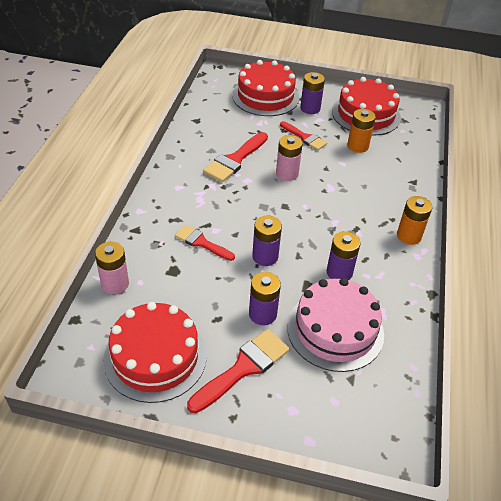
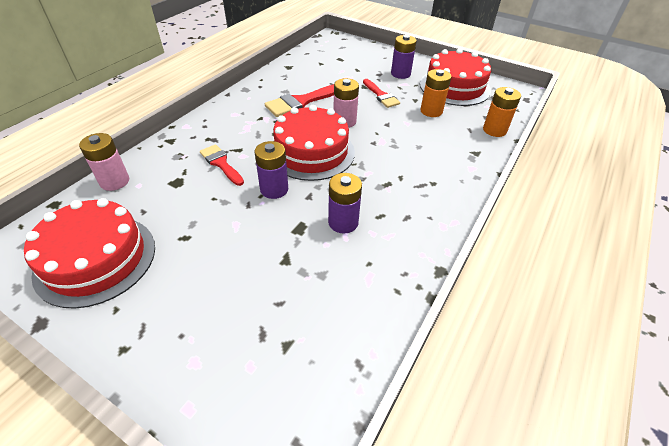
camera: 20 degrees right, 0 degrees up
(243, 368) = (174, 296): red brush -> none
(262, 314) = (233, 244): purple battery -> none
(265, 96) = (363, 59): red cake -> red cake (311, 152)
(335, 330) = (302, 282): pink cake -> none
(409, 236) = (443, 203): orange battery -> orange battery (494, 130)

